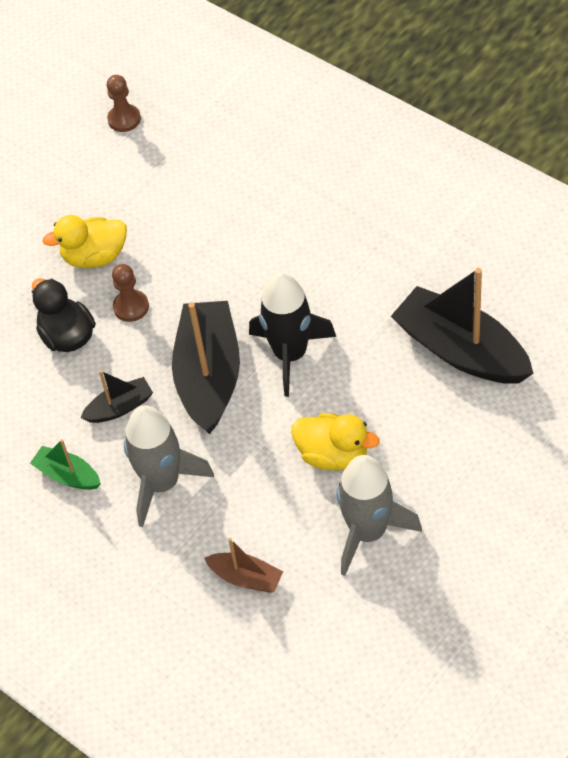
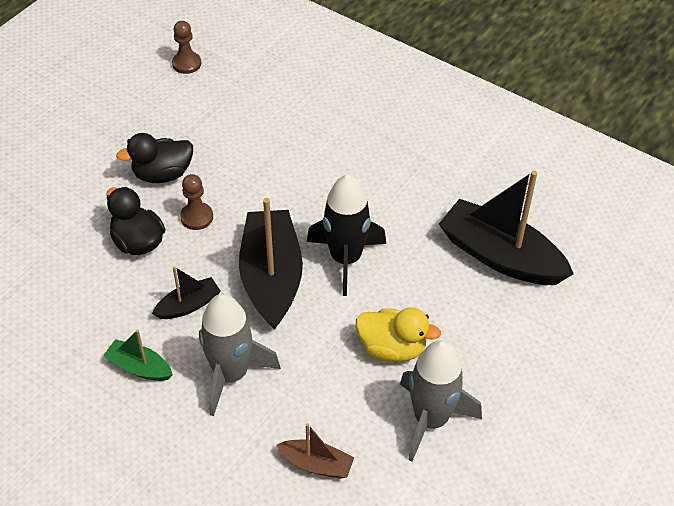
camera: 10 degrees left, 5 degrees down
(95, 256) = (162, 174): yellow duck -> black duck

